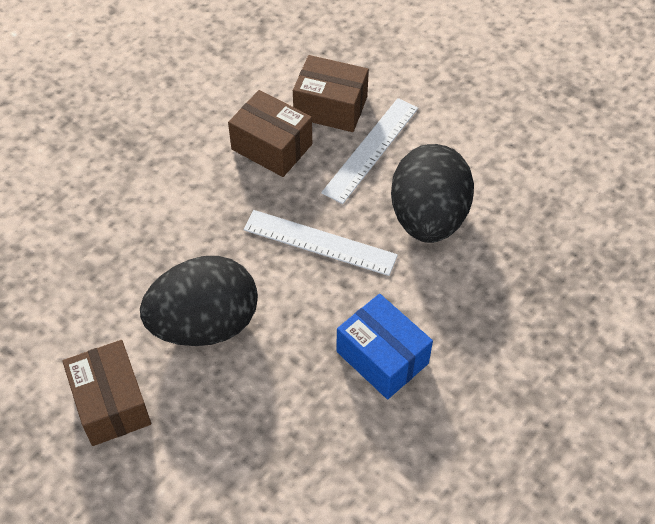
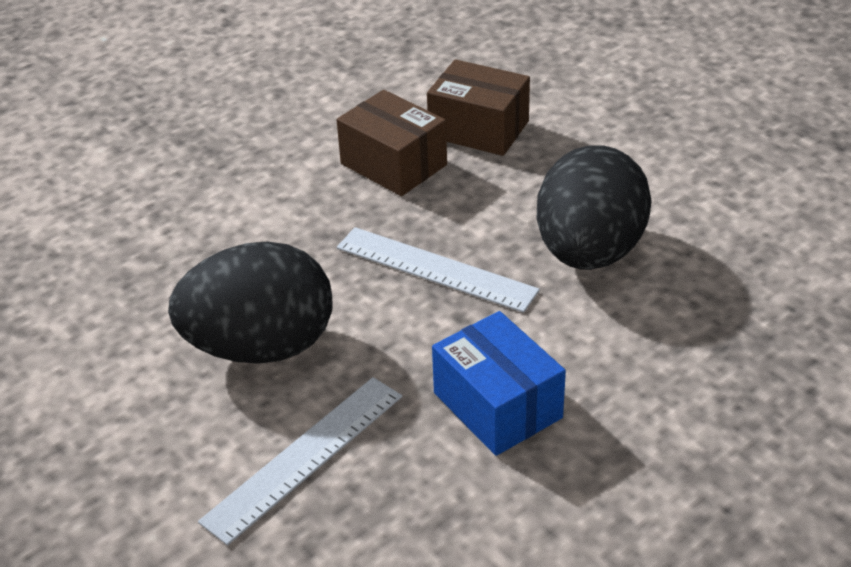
camera: 10 degrees right, 15 degrees down
(111, 403) = (112, 426): brown box -> none
(370, 149) = (523, 175): white ruler -> white ruler (304, 457)

